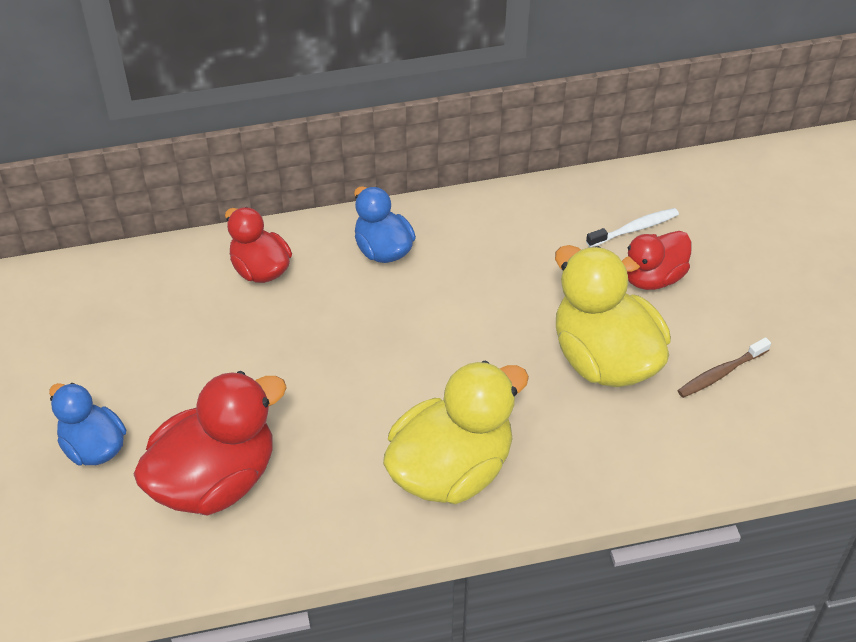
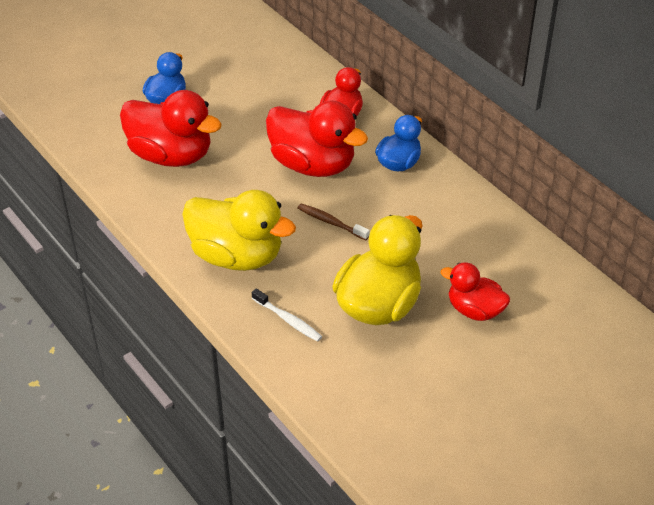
camera: 65 degrees right, 5 degrees down
(333, 332) = (313, 164): none -> red duck
(635, 228) = (516, 286): white toothbrush -> white toothbrush (288, 320)
(720, 373) = (407, 375): brown toothbrush -> brown toothbrush (331, 222)

